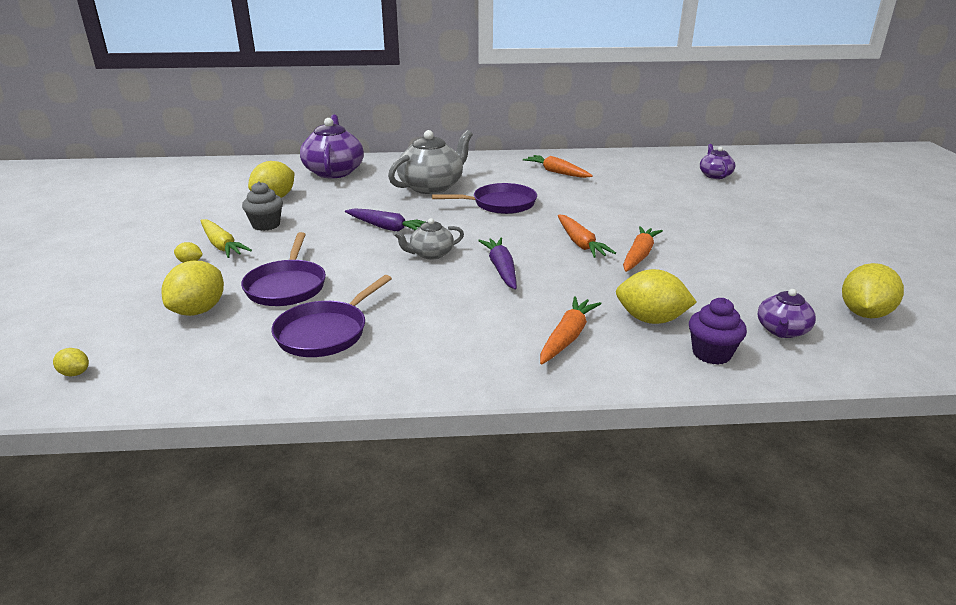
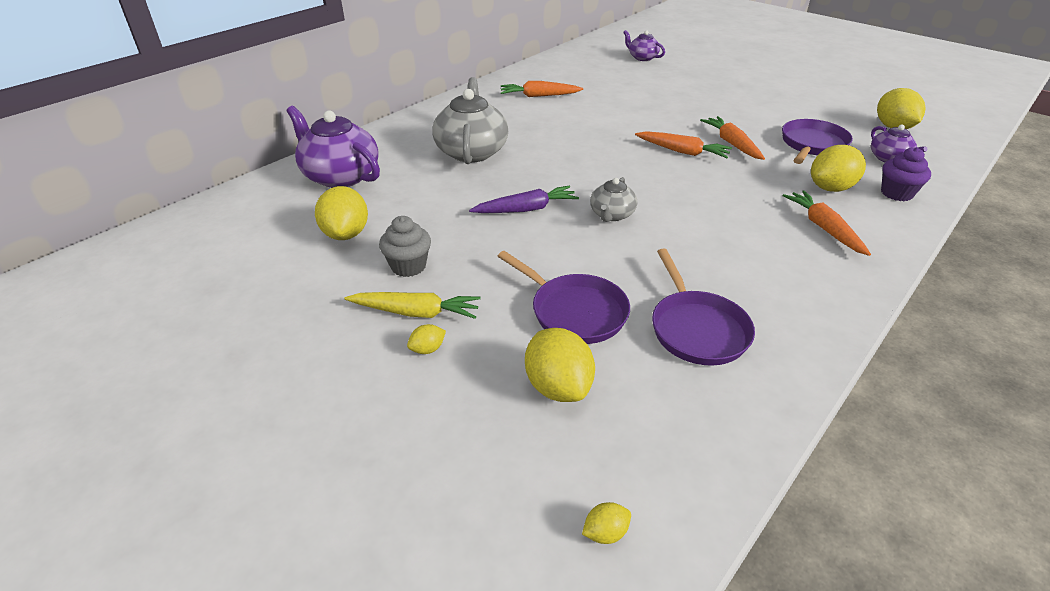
camera: 45 degrees left, 10 degrees up
(500, 204) = (561, 143): purple pan -> purple pan (812, 145)
(501, 269) = (683, 200): purple carrot -> none

